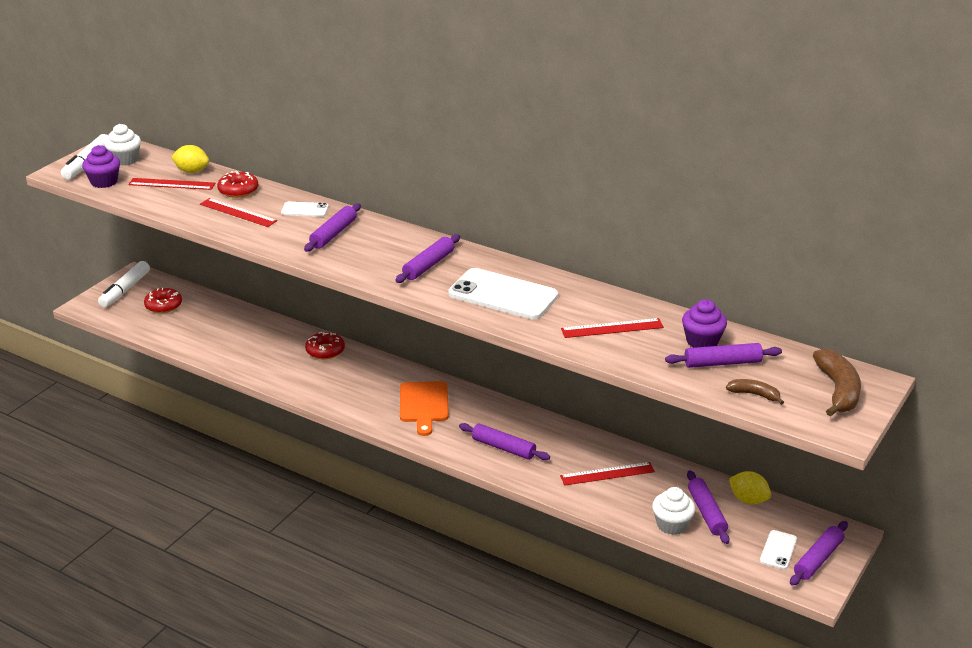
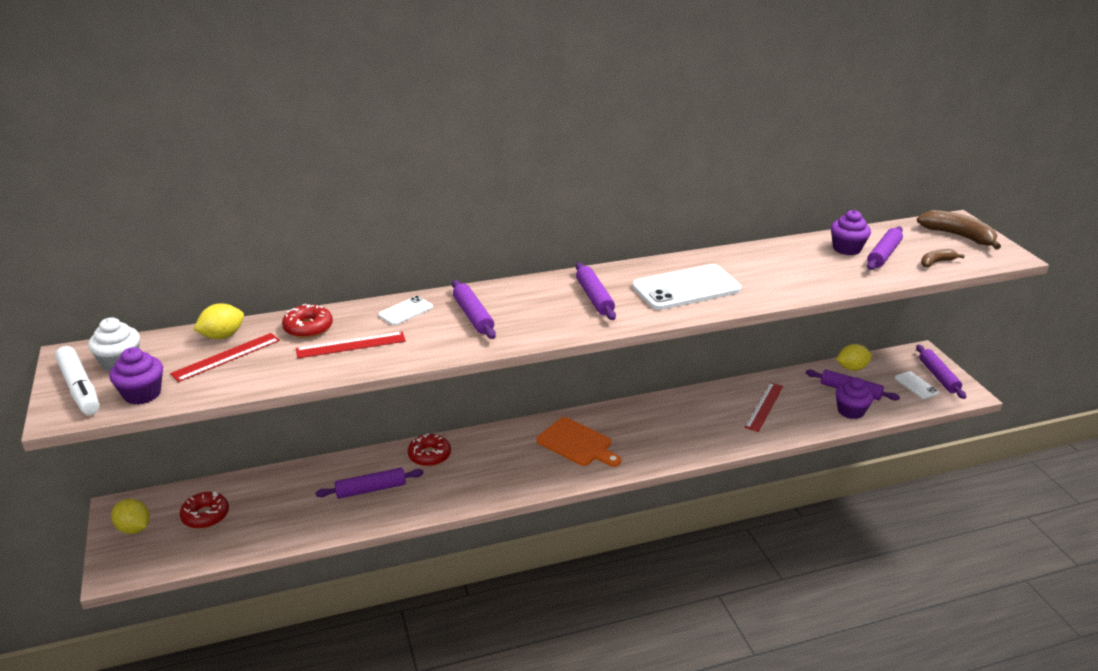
camera: 50 degrees left, 0 degrees up
(125, 290) = (134, 528): white marker -> yellow lemon
(503, 448) = (681, 435): purple rolling pin -> purple rolling pin (371, 489)
(612, 328) = (790, 270): red ruler -> none
(672, 525) = (850, 411): white cupcake -> purple cupcake

